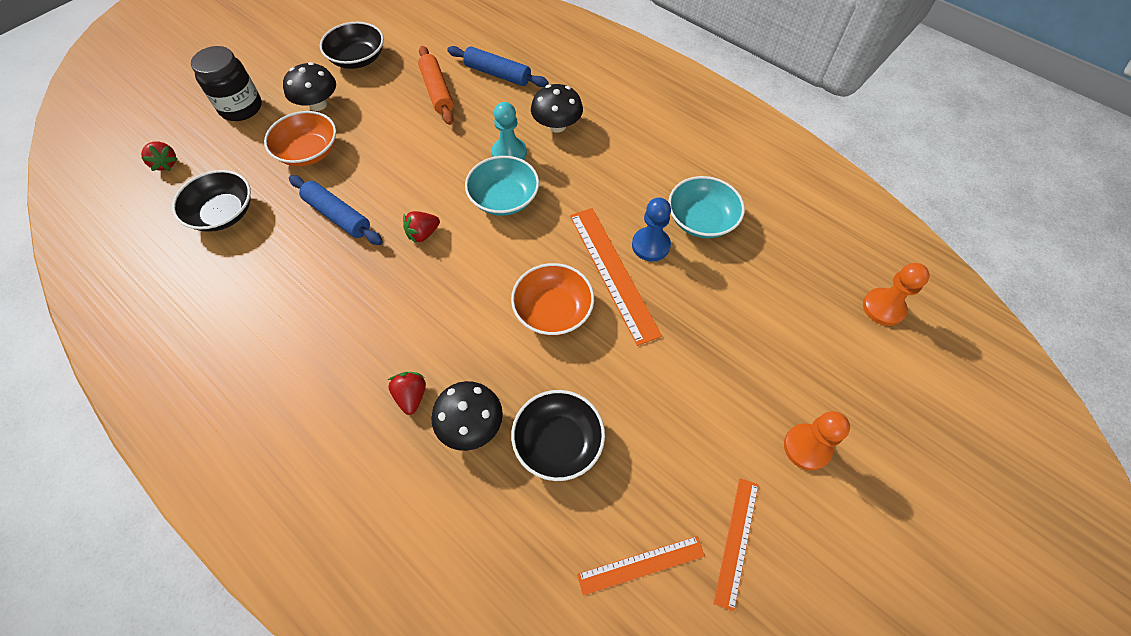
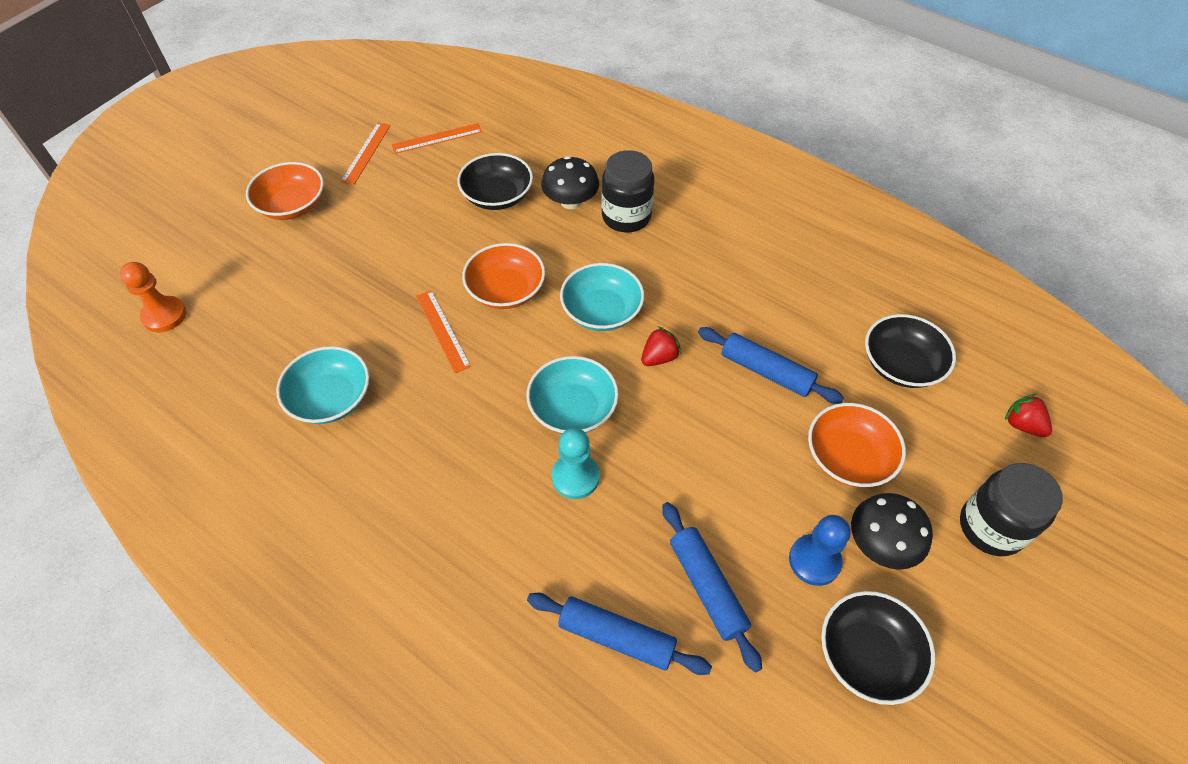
camera: 175 degrees right, 5 degrees down
(411, 396) = (626, 217): red strawberry -> black jar
(437, 91) = (707, 587): orange rolling pin -> blue rolling pin
(463, 281) = (601, 311): none -> turquoise bowl
(557, 125) = (511, 531): black mushroom -> none
(613, 273) = (442, 330): orange ruler -> orange ruler, size x0.61
(650, 245) = (397, 363): blue pawn -> blue pawn (814, 560)
(806, 447) = (292, 205): orange pawn -> orange bowl

